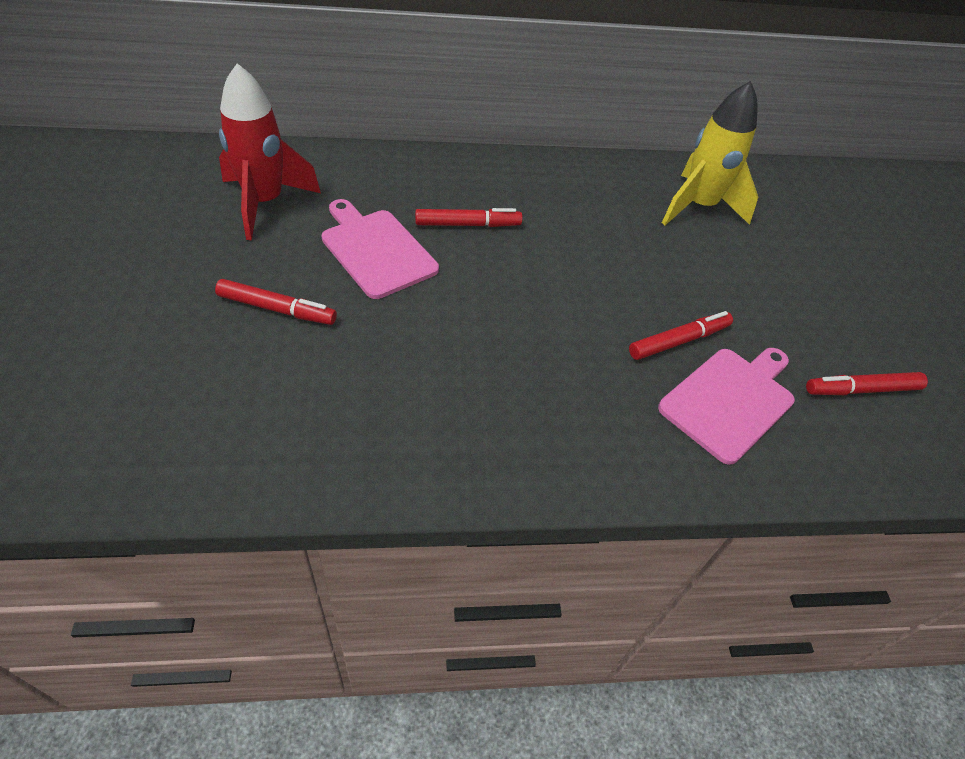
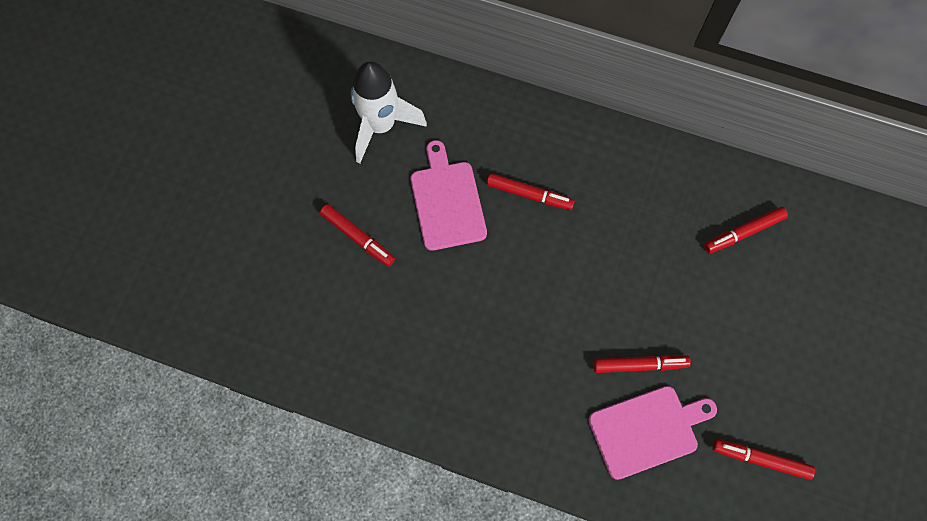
camera: 30 degrees right, 20 degrees up
(265, 203) = (381, 126): red rocket -> white rocket
(698, 207) = (743, 232): yellow rocket -> red marker

